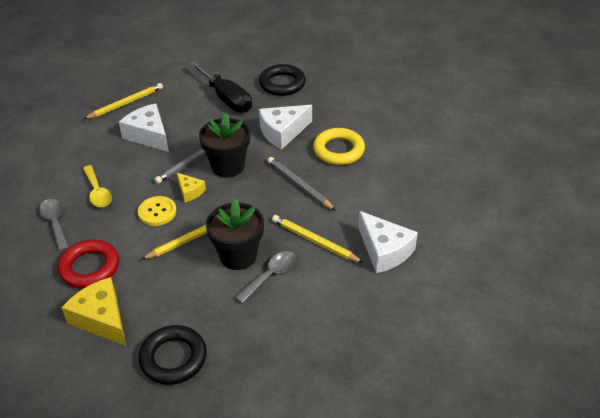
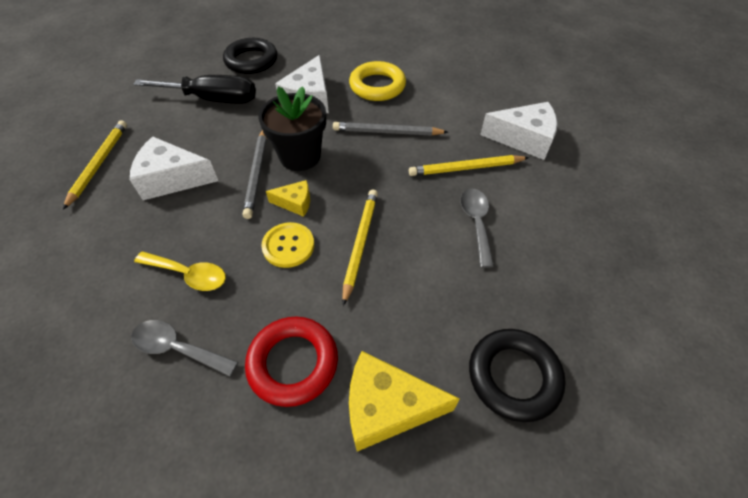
camera: 45 degrees left, 10 degrees up
(238, 256) = (425, 228): black flower pot -> none

